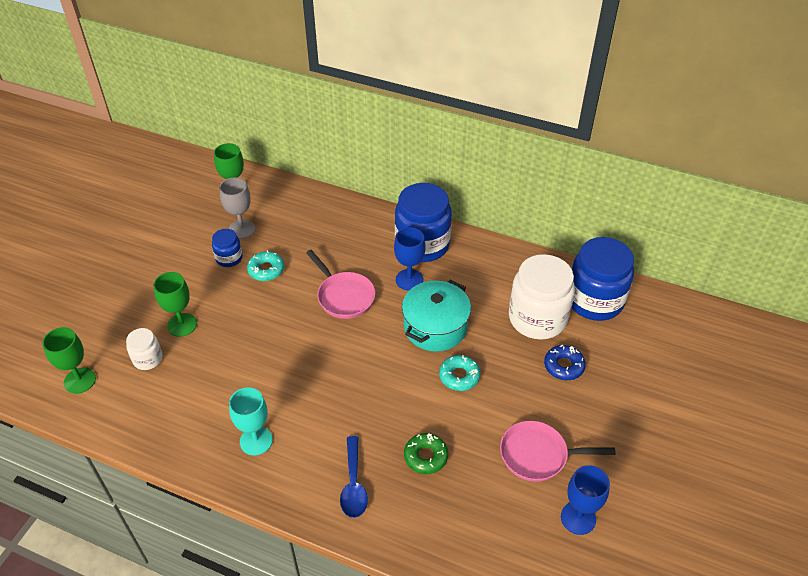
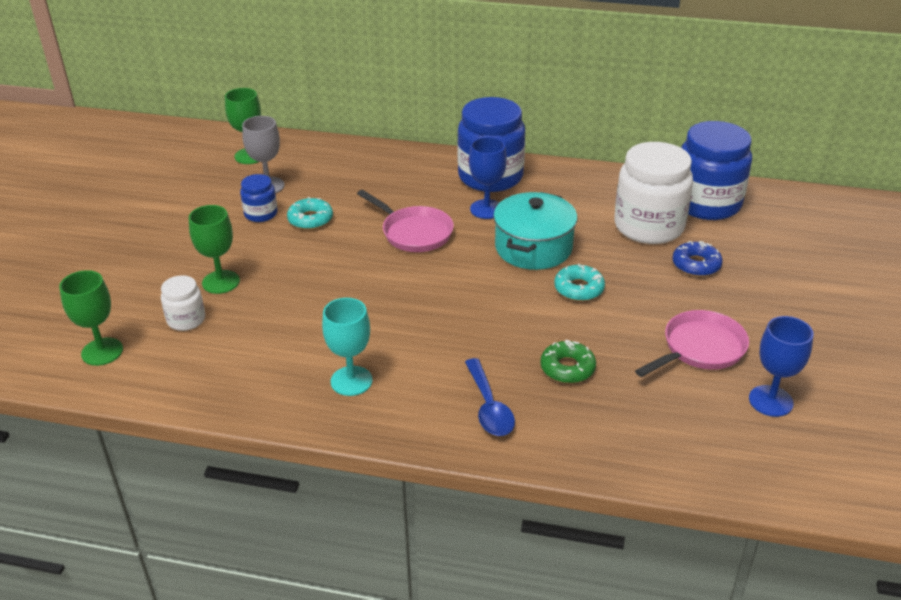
camera: 10 degrees left, 10 degrees down
(538, 455) = (700, 349): pink pan -> pink pan turned 150 degrees clockwise

